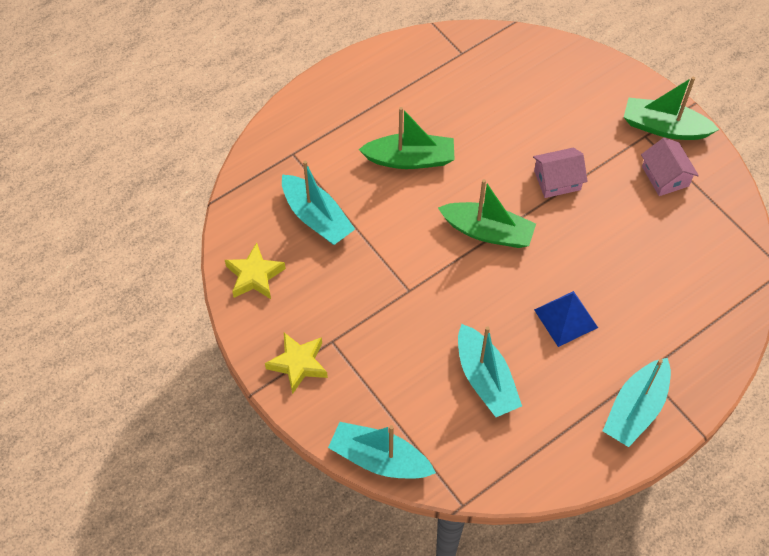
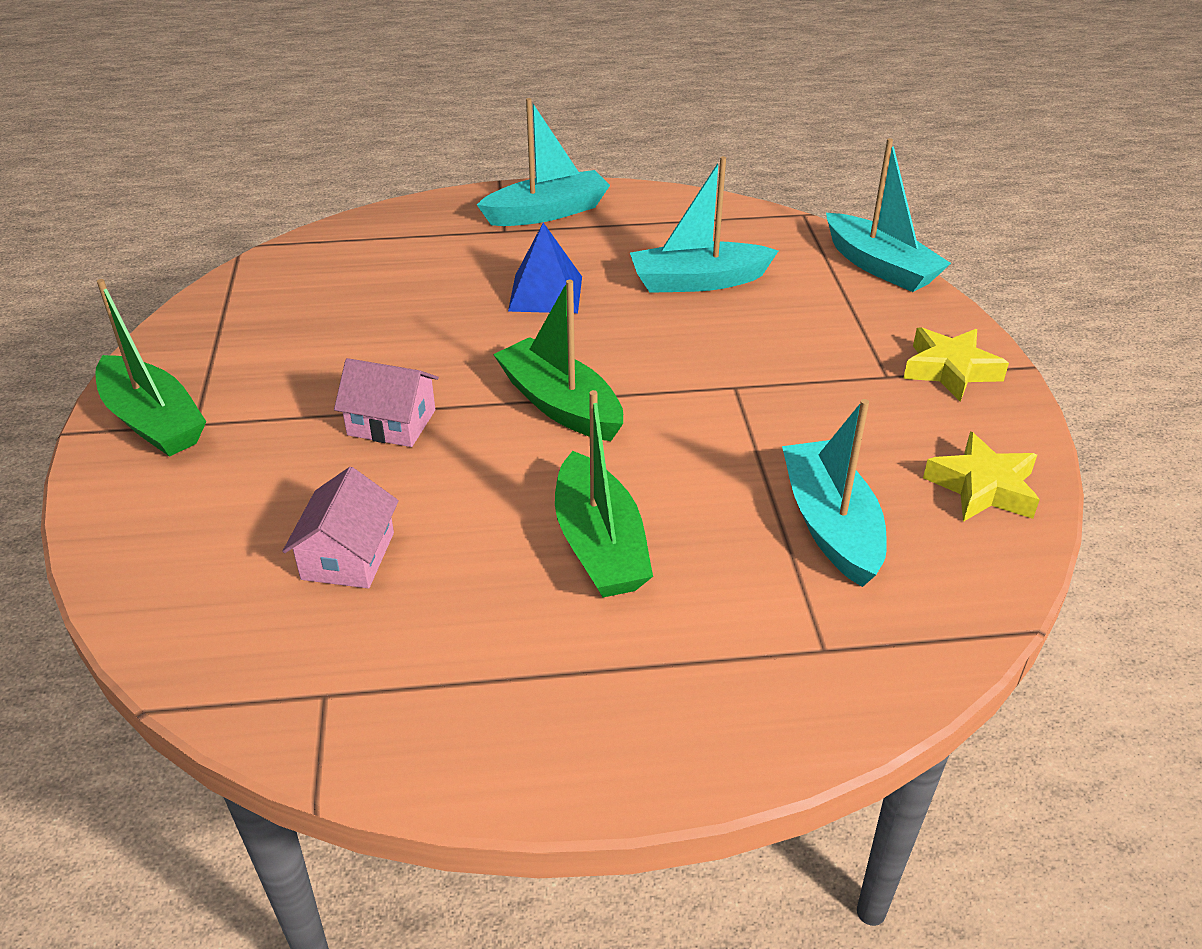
camera: 150 degrees left, 20 degrees down
(410, 159) = (599, 545): green boat -> green boat turned 135 degrees counterclockwise
(485, 379) = (698, 281): turquoise boat -> turquoise boat turned 105 degrees counterclockwise
(665, 176) = (239, 369): pink house -> pink house (348, 556)

